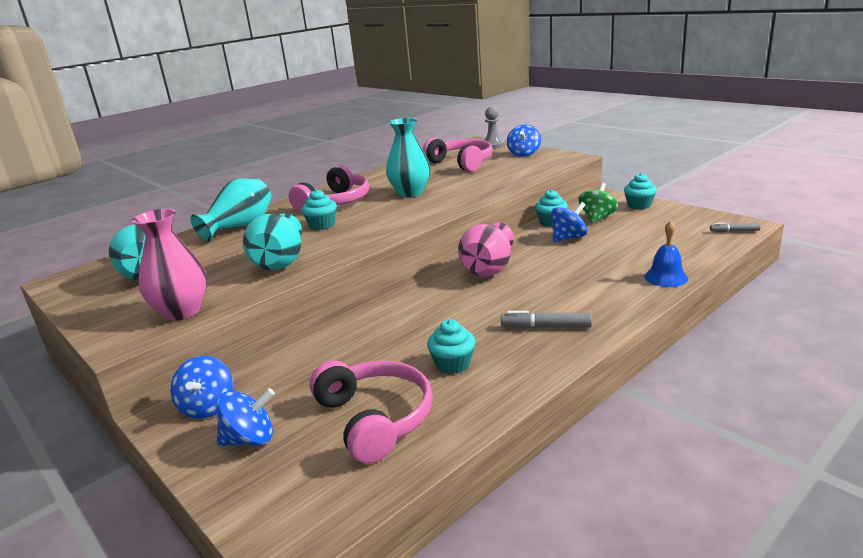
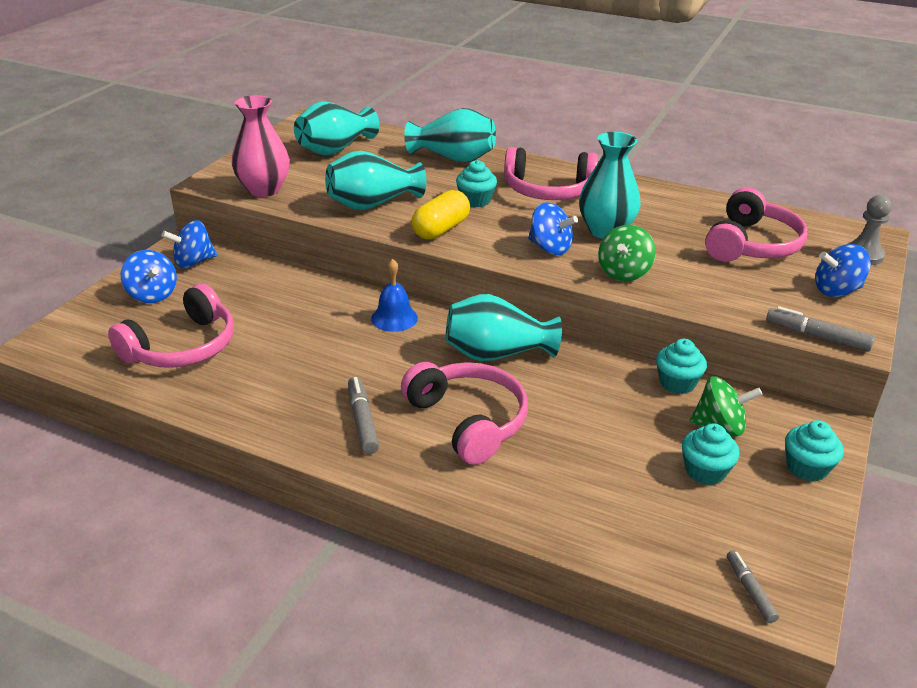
camera: 65 degrees right, 10 degrees up
(353, 240) = (441, 229): none -> yellow capsule
(453, 364) = (275, 371): turquoise cupcake -> turquoise cupcake (705, 471)
(467, 193) = (624, 273): none -> green spinning top
(488, 269) = (497, 354): pink vase -> turquoise vase
(563, 287) = (468, 421): none -> pink headphones
(565, 163) = (817, 336): none -> grey marker
(568, 238) = (626, 406): blue spinning top -> blue spinning top (550, 248)
(666, 277) = (530, 513): blue bell -> blue bell (394, 318)

